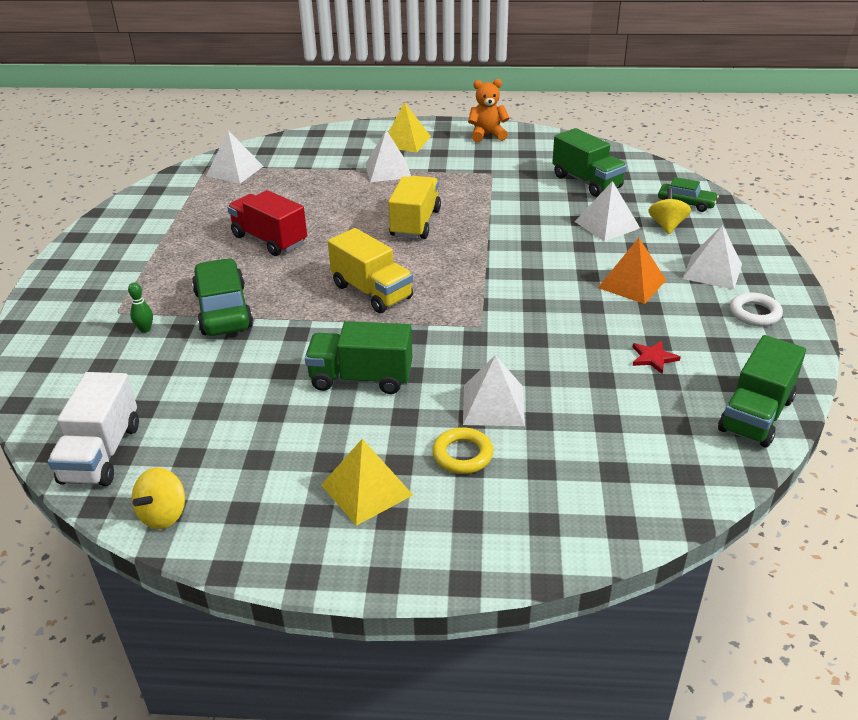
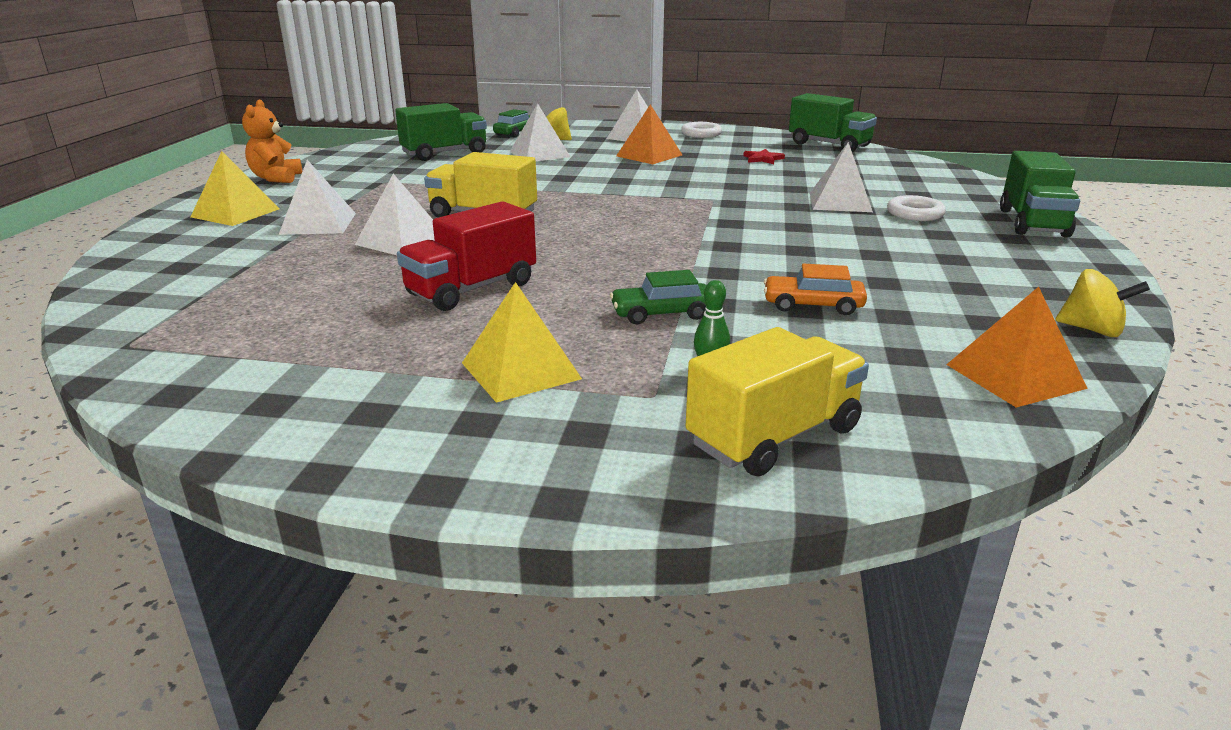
camera: 85 degrees left, 10 degrees down
(101, 453) = (1015, 376): white truck -> orange pyramid
(223, 310) = (662, 314): green car -> green car, size x0.58
(229, 372) = (812, 305): none -> orange car
(234, 171) = (183, 320): white pyramid -> white pyramid (401, 241)
(361, 378) = (810, 244): green truck -> green truck (1032, 223)
(366, 490) = (983, 245): yellow pyramid -> yellow pyramid (520, 370)
(372, 292) = (637, 237): yellow truck -> yellow truck (774, 436)
(462, 455) = (915, 214): yellow ring -> white ring

